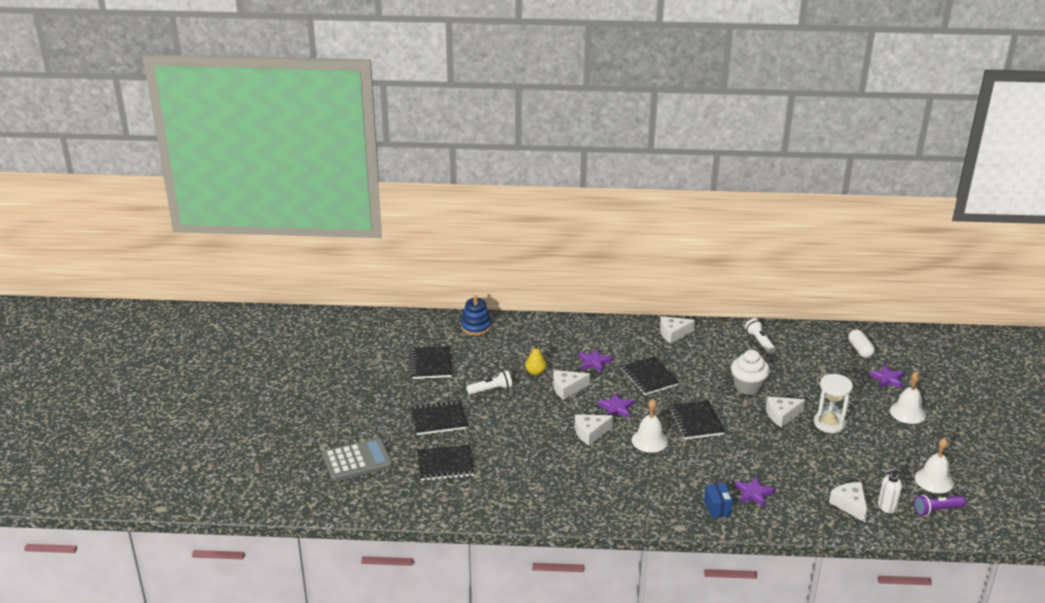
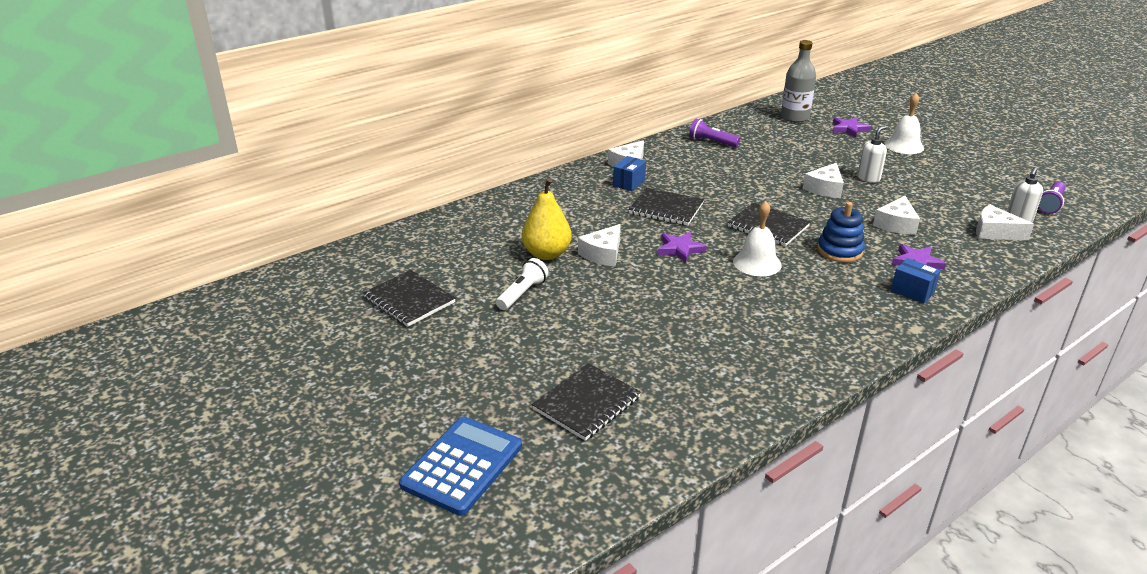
camera: 40 degrees left, 0 degrees up
(357, 460) = (462, 465): grey calculator -> blue calculator
(438, 419) = (504, 356): black notebook -> none
(476, 327) = (413, 239): blue stacking toy -> blue stacking toy (839, 251)
(535, 372) = (546, 254): yellow pear -> yellow pear, size x1.68
(590, 433) = (692, 284): white cheese -> white cheese (896, 224)
(594, 362) = (593, 218): purple star -> none
(652, 348) = (629, 183): none -> blue box
(747, 386) = (761, 179): white cupcake -> none
(759, 342) = (712, 142): white flashlight -> purple flashlight
(829, 423) = (868, 178): white hourglass -> white soap dispenser
(860, 350) = (794, 117): white capsule -> grey bottle
(934, 480) = (1008, 184): white bell -> none

